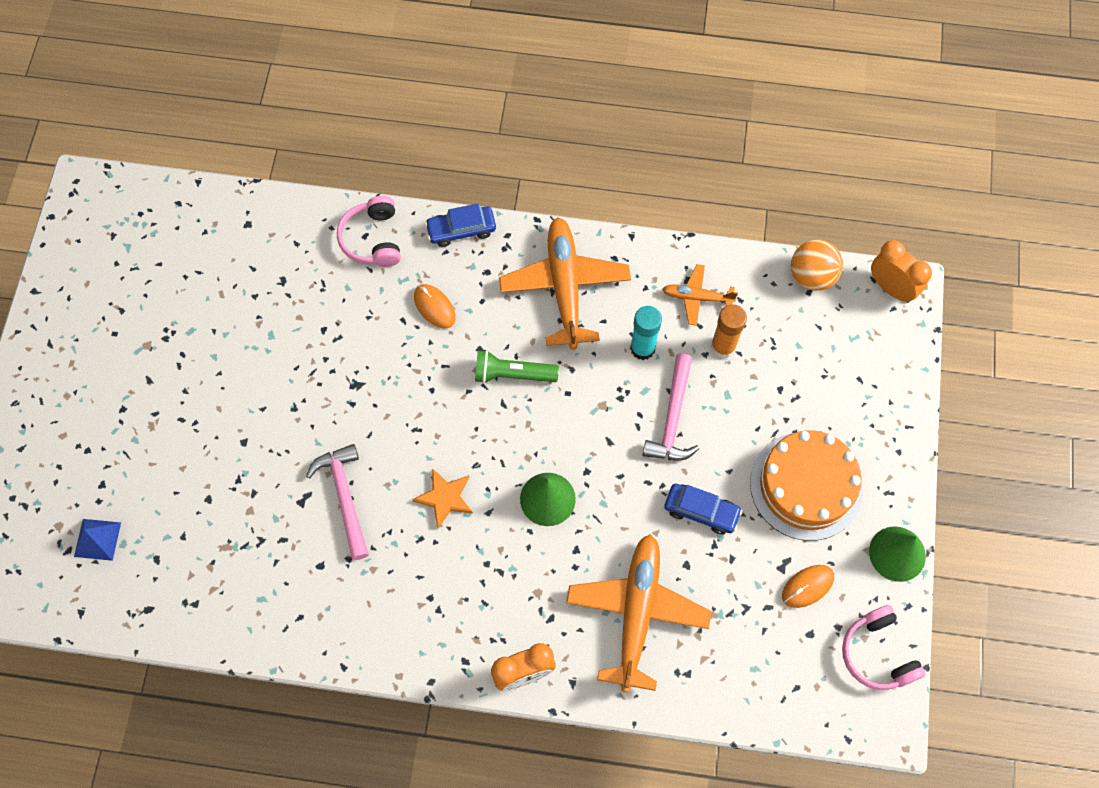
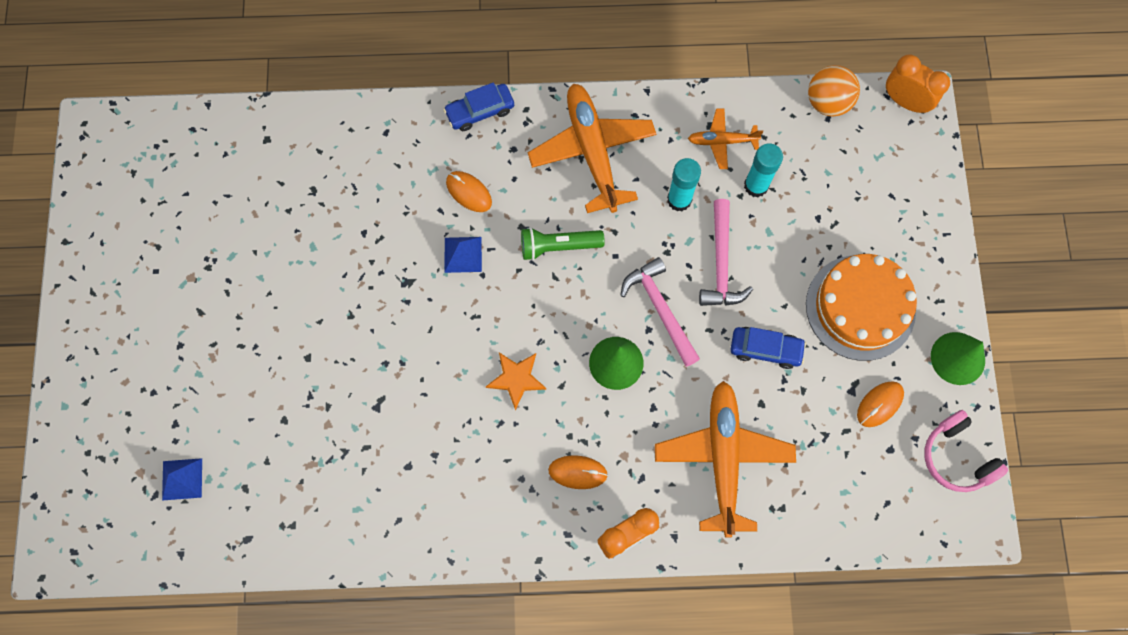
camera: 10 degrees left, 5 degrees up
(345, 497) = (419, 395): pink hammer -> pink hammer (660, 309)
(373, 239) = (394, 134): pink headphones -> none
(416, 366) = (463, 254): none -> blue pyramid
(487, 601) = (577, 472): none -> orange mouse
(723, 347) = (756, 186): orange glue stick -> turquoise glue stick

